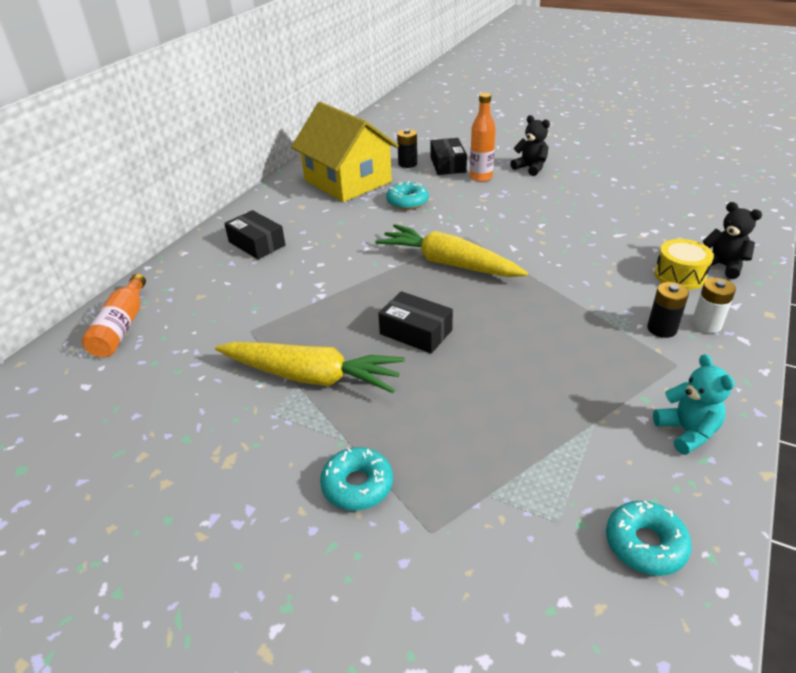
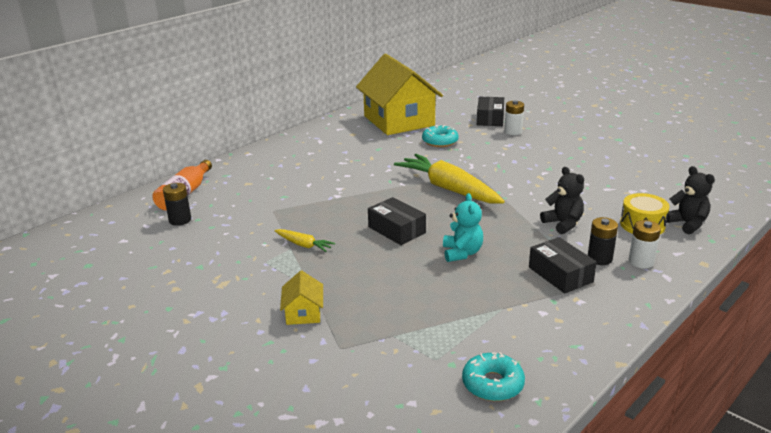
camera: 15 degrees right, 10 degrees down
(256, 244) = (305, 155): black box -> black box (560, 274)
(311, 376) = (303, 245): yellow carrot -> yellow carrot, size x0.46
(357, 485) = (303, 313): turquoise donut -> yellow house
(407, 164) = (456, 114): black battery -> black battery (180, 220)
(481, 177) = (513, 131): orange bottle -> white battery
(530, 168) = (561, 130): black teddy bear -> black teddy bear (563, 224)
(687, 432) = (572, 326): turquoise teddy bear -> turquoise teddy bear (462, 253)

